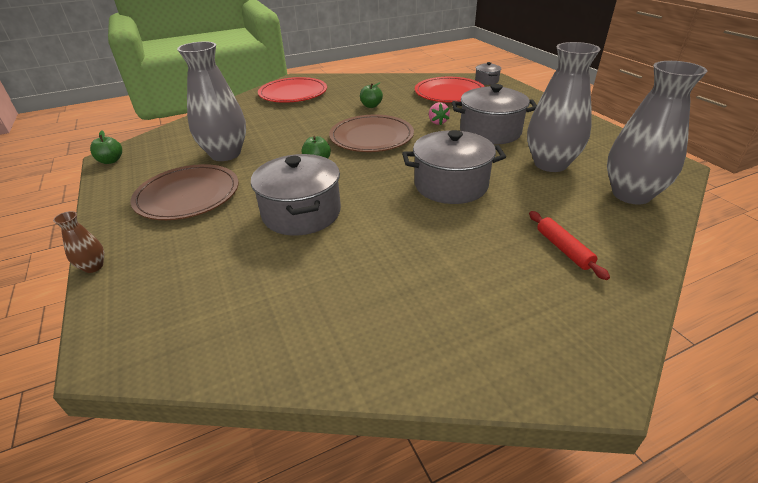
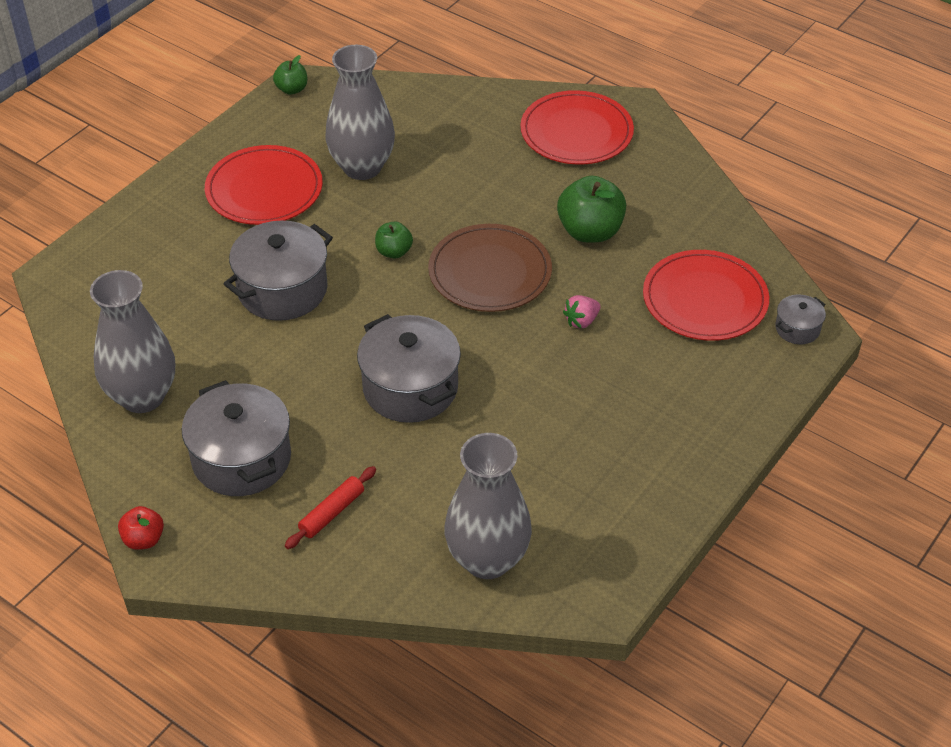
camera: 60 degrees right, 10 degrees up
(93, 267) = (131, 200): brown vase -> none
(188, 195) = (264, 189): brown plate -> red plate
(371, 106) = (590, 231): green apple -> green apple, size x1.83
(490, 132) = (586, 385): grey pot -> grey pot (242, 459)
(550, 164) = (524, 469): grey vase -> grey vase (142, 396)
(560, 386) = (144, 539): none -> red apple

